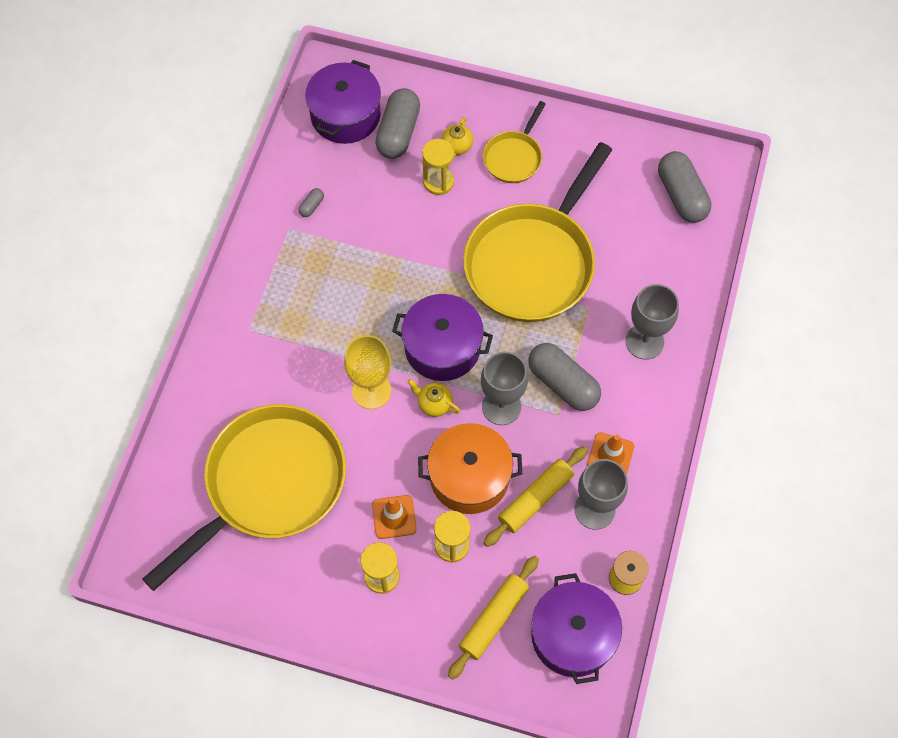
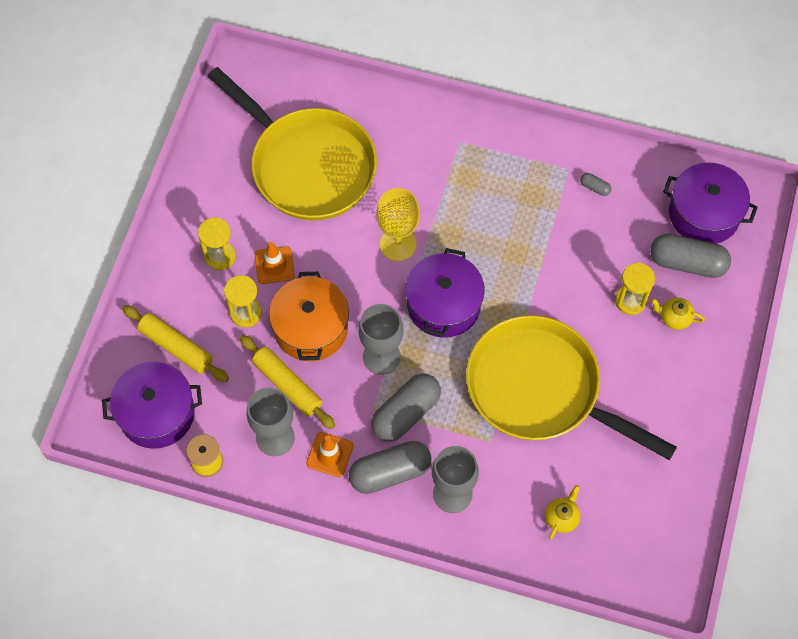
camera: 90 degrees right, 0 degrees up
(434, 404) = (385, 298): yellow teapot -> yellow teapot (561, 518)
(514, 157) = (666, 373): yellow pan -> none
(681, 195) = (629, 543): grey capsule -> grey capsule (390, 472)

